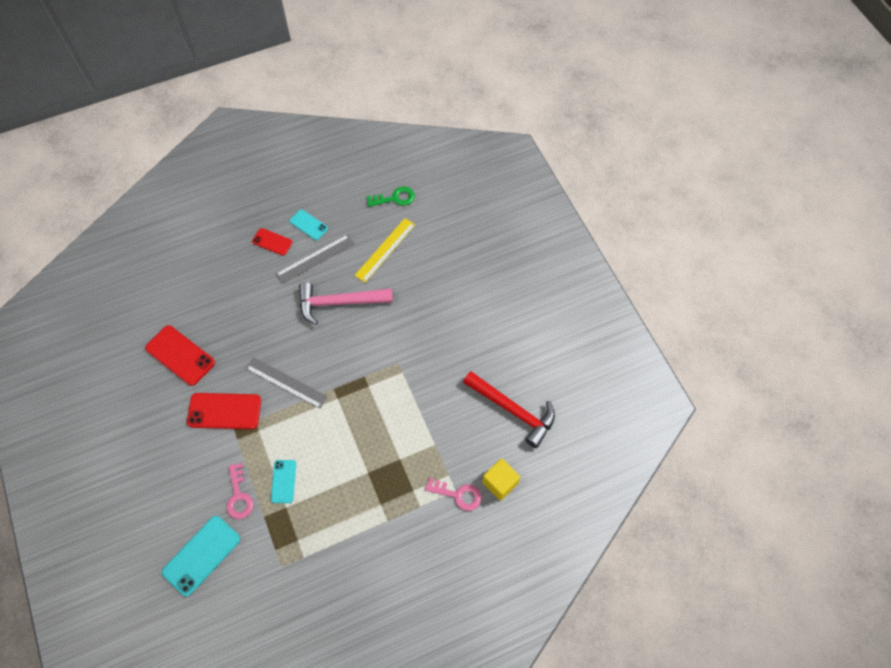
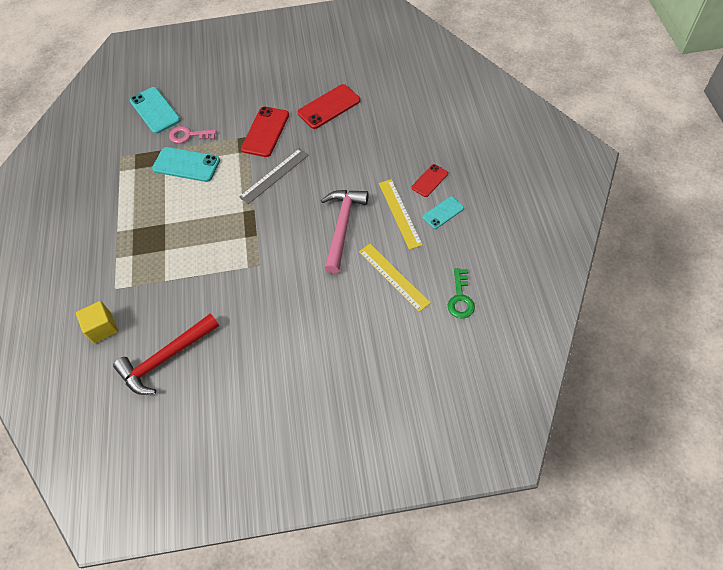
camera: 110 degrees right, 5 degrees down
(283, 481) = (186, 164): turquoise phone -> turquoise phone, size x1.69
(315, 258) = (400, 213): grey ruler -> yellow ruler
(458, 494) = (110, 290): pink key -> none

